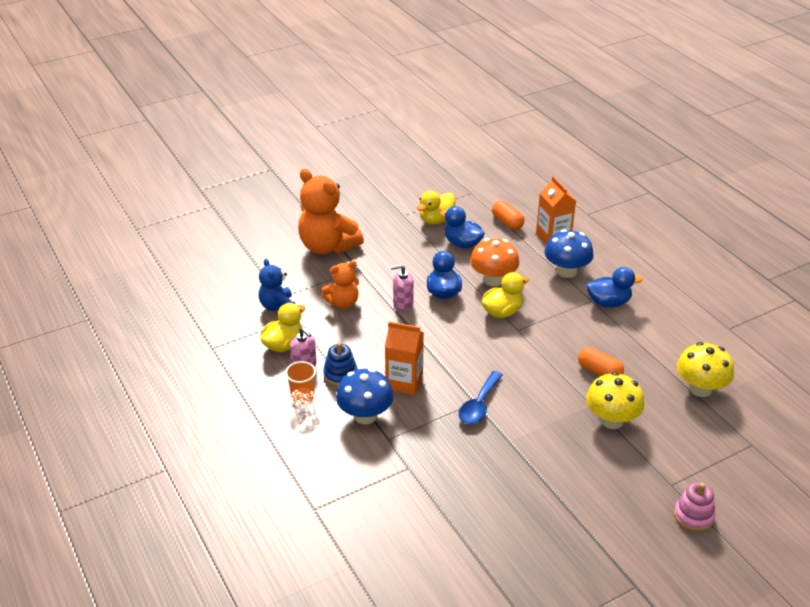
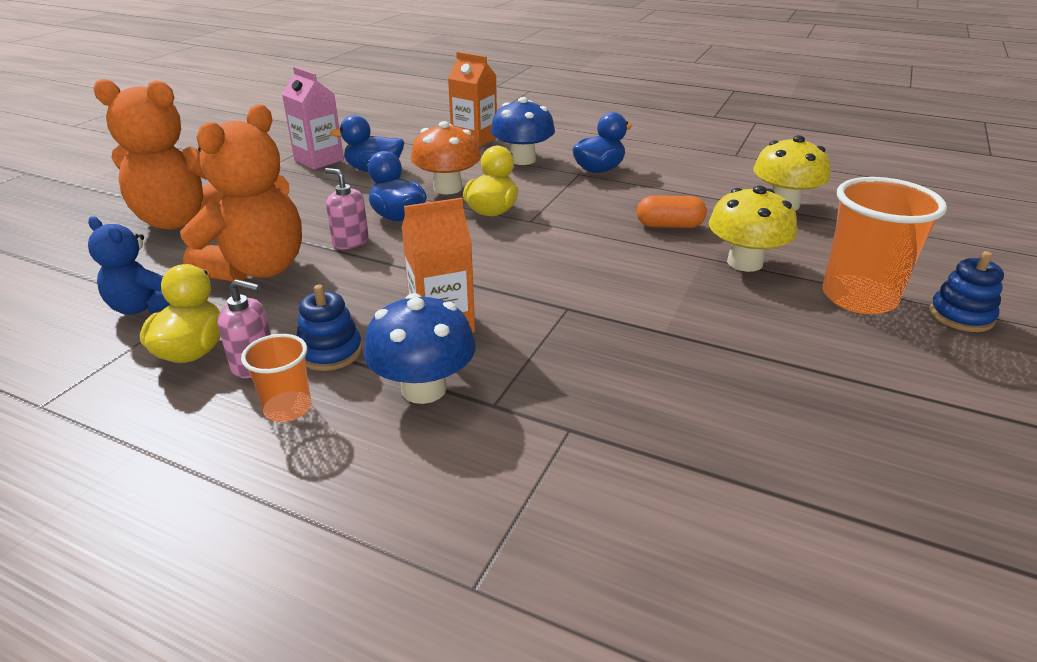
camera: 35 degrees left, 5 degrees down
(343, 303) = (258, 269): orange teddy bear -> orange teddy bear, size x1.76
(403, 302) = (350, 241): pink soap dispenser -> pink soap dispenser turned 75 degrees clockwise
(436, 220) = (319, 160): yellow duck -> pink carton
(479, 405) = (576, 308): blue spoon -> none
(507, 222) = (409, 141): orange capsule -> none
(648, 475) = (858, 298): none -> orange cup
(693, 516) = (961, 316): pink stacking toy -> blue stacking toy

